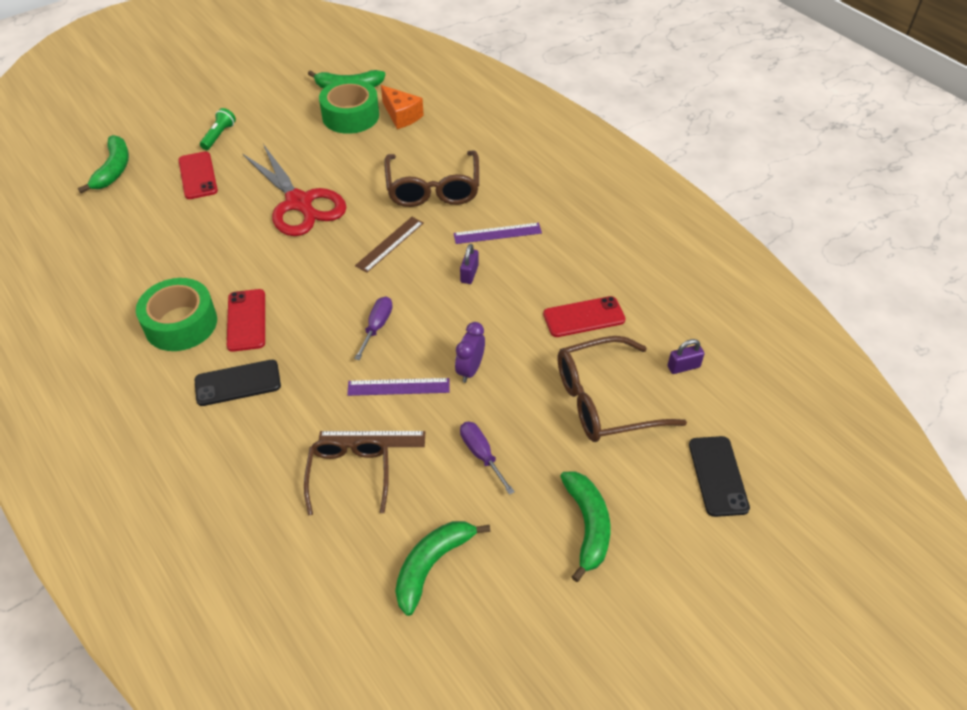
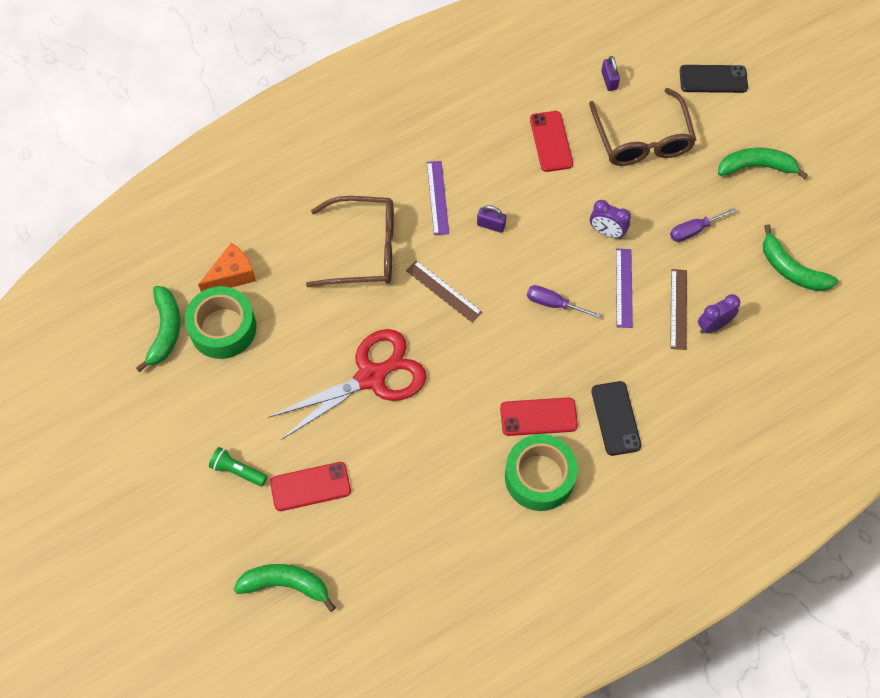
camera: 85 degrees left, 15 degrees up
(349, 475) = (713, 325): brown glasses -> purple clock

